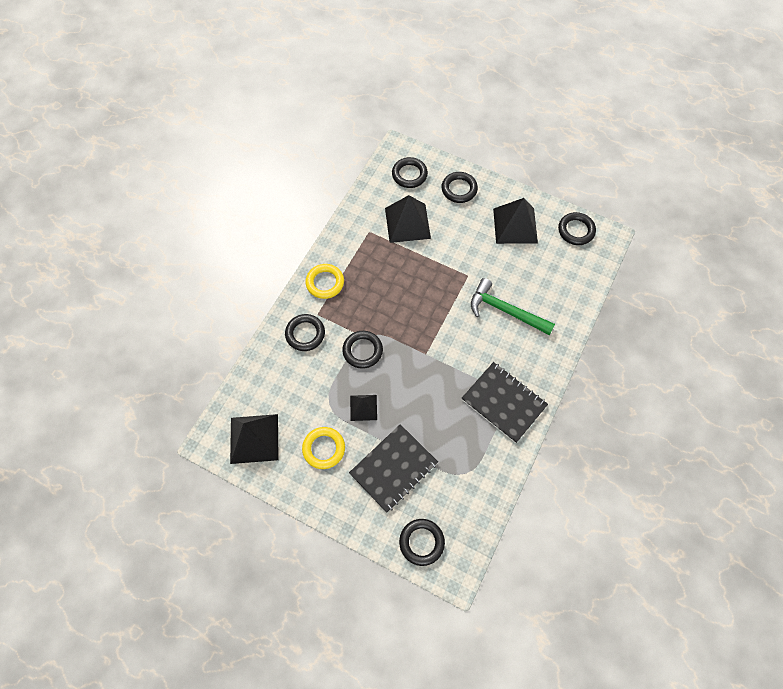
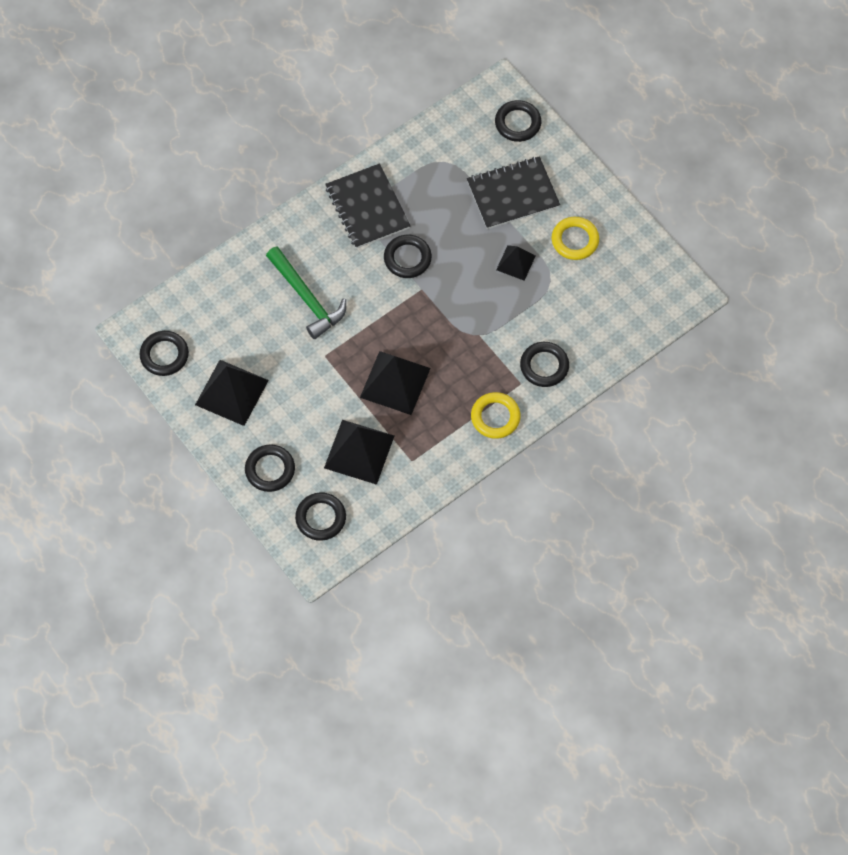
camera: 155 degrees left, 0 degrees up
(254, 438) = (643, 279): black pyramid -> black pyramid (395, 382)
(362, 351) = (488, 321): black ring -> black ring (407, 258)

